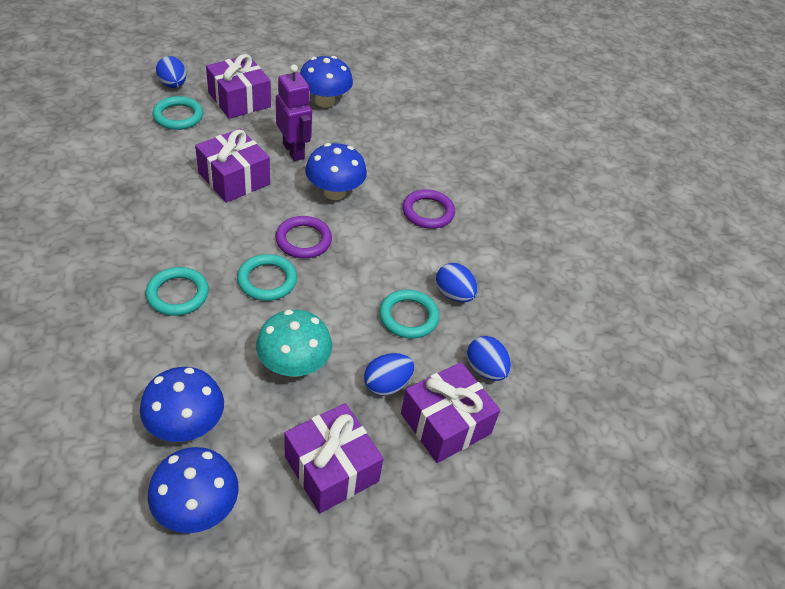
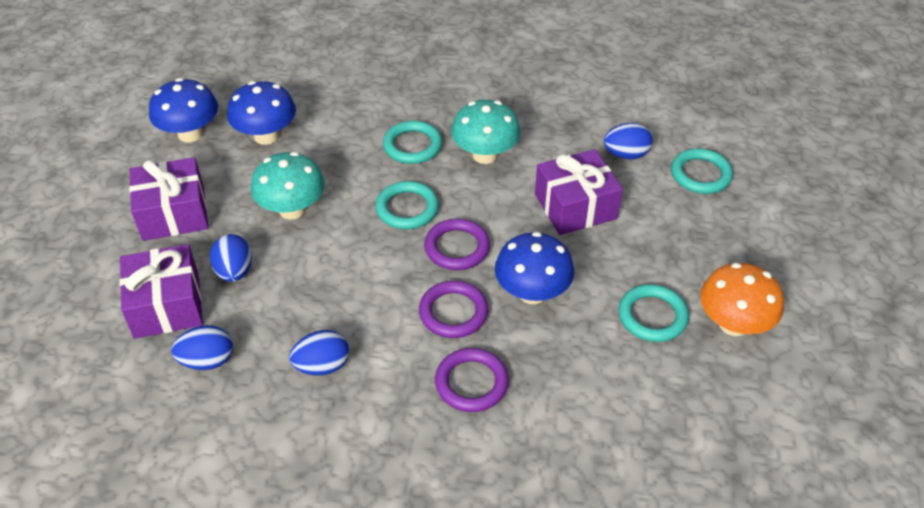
camera: 115 degrees right, 0 degrees up
(173, 85) = (768, 177): blue egg -> blue egg (626, 154)
(180, 240) = (485, 155): none -> turquoise mushroom
(239, 100) = (736, 233): purple gift -> none
(294, 151) = (621, 269): purple robot -> none
(324, 101) = (733, 324): blue mushroom -> orange mushroom
(371, 231) = (453, 312): none -> purple ring
(408, 317) = (309, 313): turquoise ring -> turquoise ring (652, 316)

